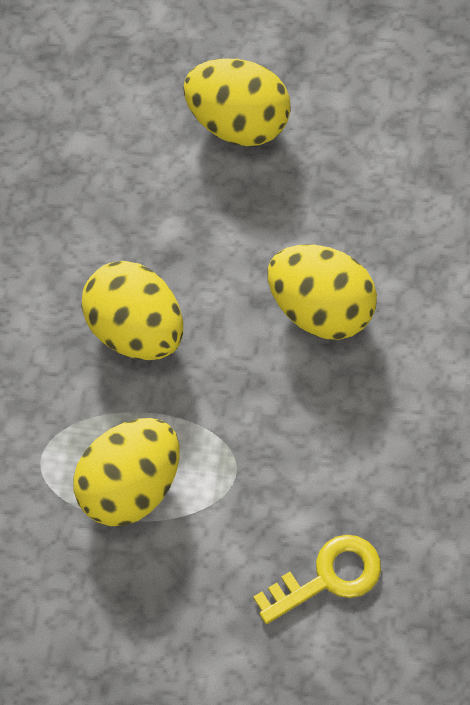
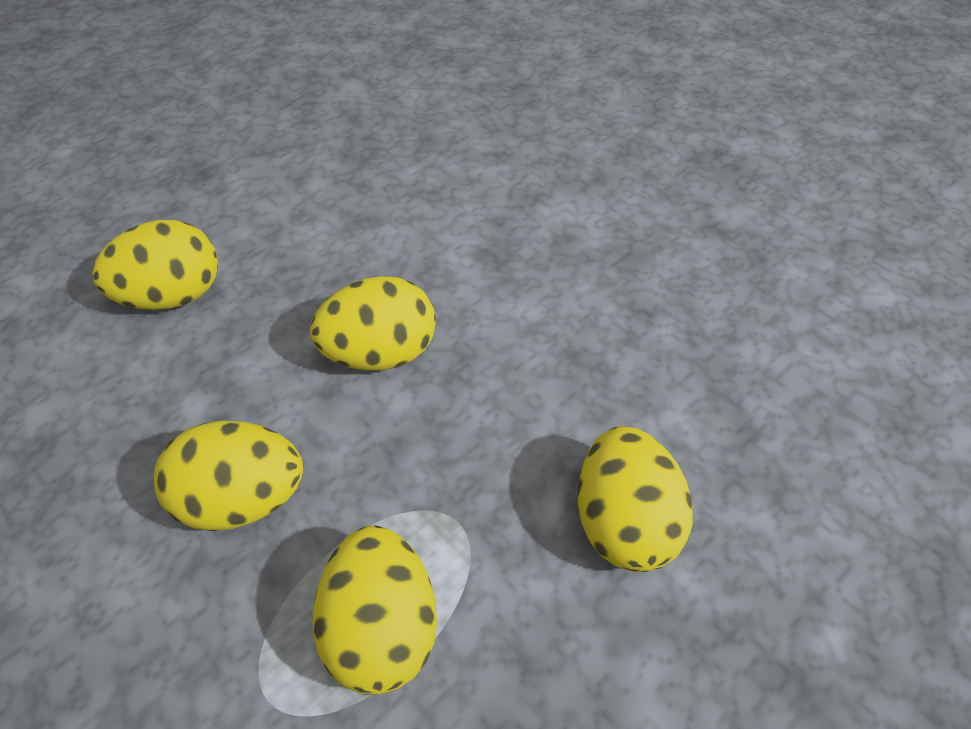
camera: 50 degrees left, 15 degrees down
(328, 577) = (624, 523): yellow key -> yellow egg

